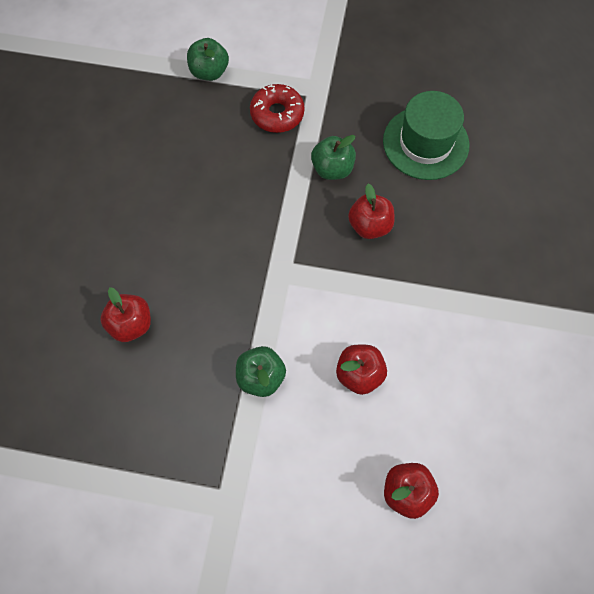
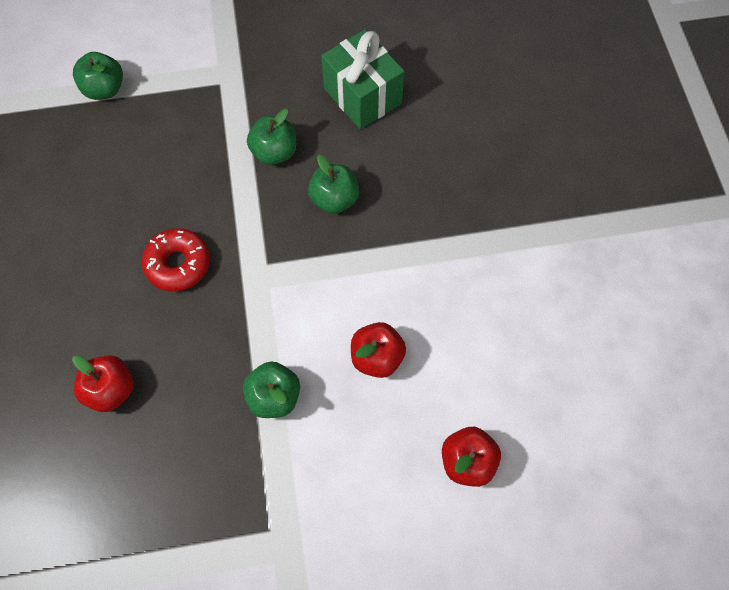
camera: 20 degrees left, 0 degrees up
(277, 114) = (195, 112): red donut -> red donut (178, 264)
(370, 226) = (334, 199): red apple -> green apple
(425, 143) = (362, 96): green hat -> green gift

